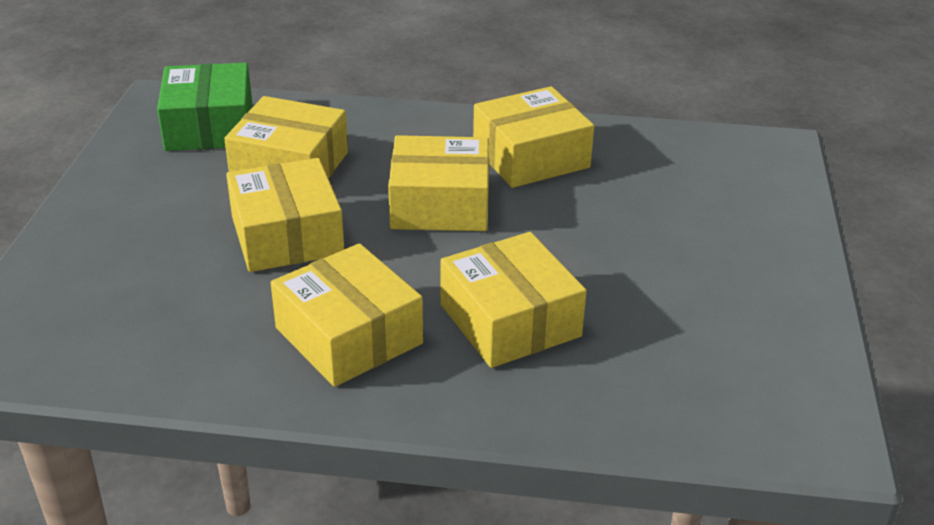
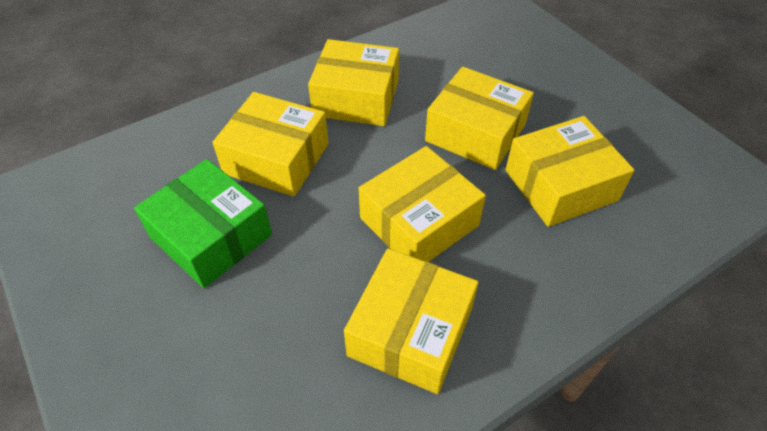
camera: 140 degrees right, 15 degrees up
(210, 126) = (670, 183): green box -> green box (211, 236)

